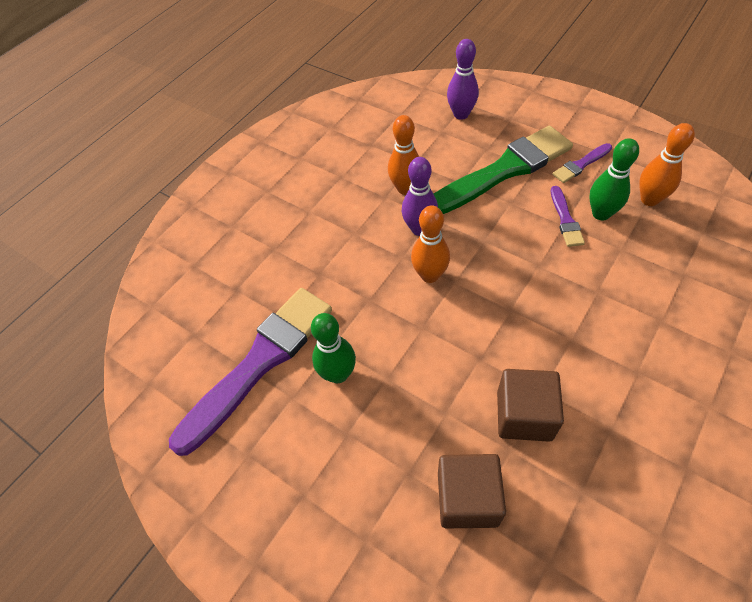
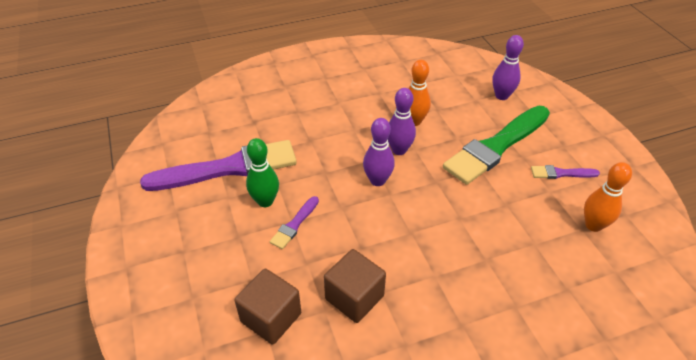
camera: 30 degrees right, 10 degrees down
(430, 275) = (377, 180): orange bowling pin -> purple bowling pin
(503, 171) = (496, 146): green brush -> green brush turned 135 degrees clockwise
(565, 219) = (510, 201): purple brush -> purple brush (294, 224)
(601, 213) = (542, 213): green bowling pin -> none

